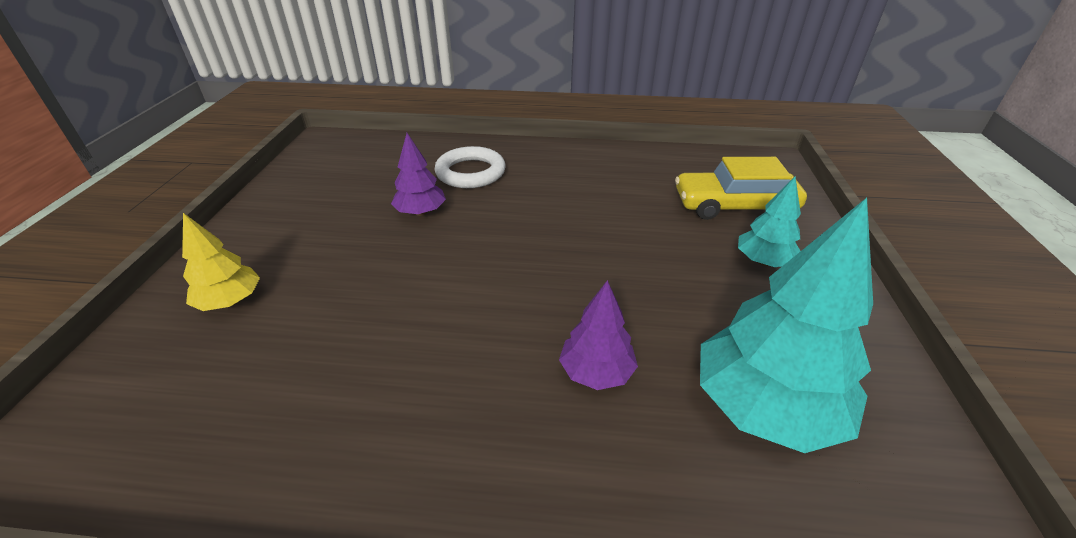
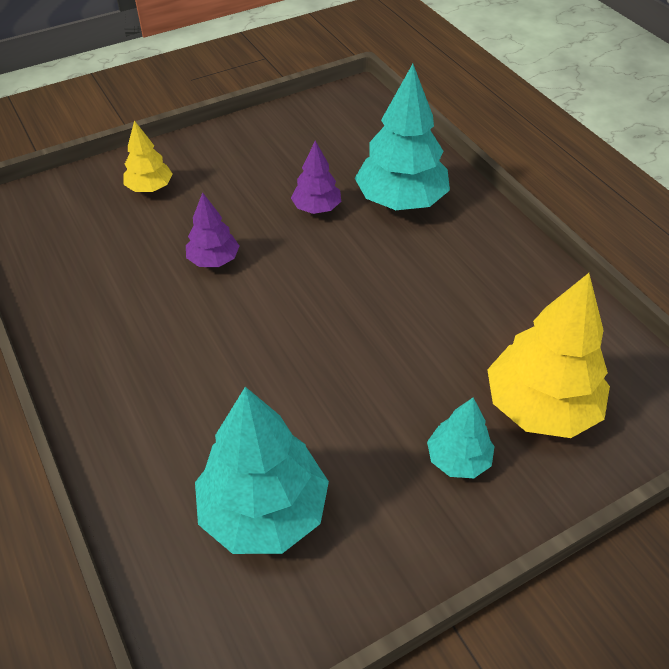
camera: 55 degrees right, 10 degrees up
(470, 172) = (401, 201): white ring -> turquoise tree
(596, 372) = (225, 398): purple tree -> purple tree (213, 260)
(734, 205) = (540, 406): yellow car -> yellow tree

